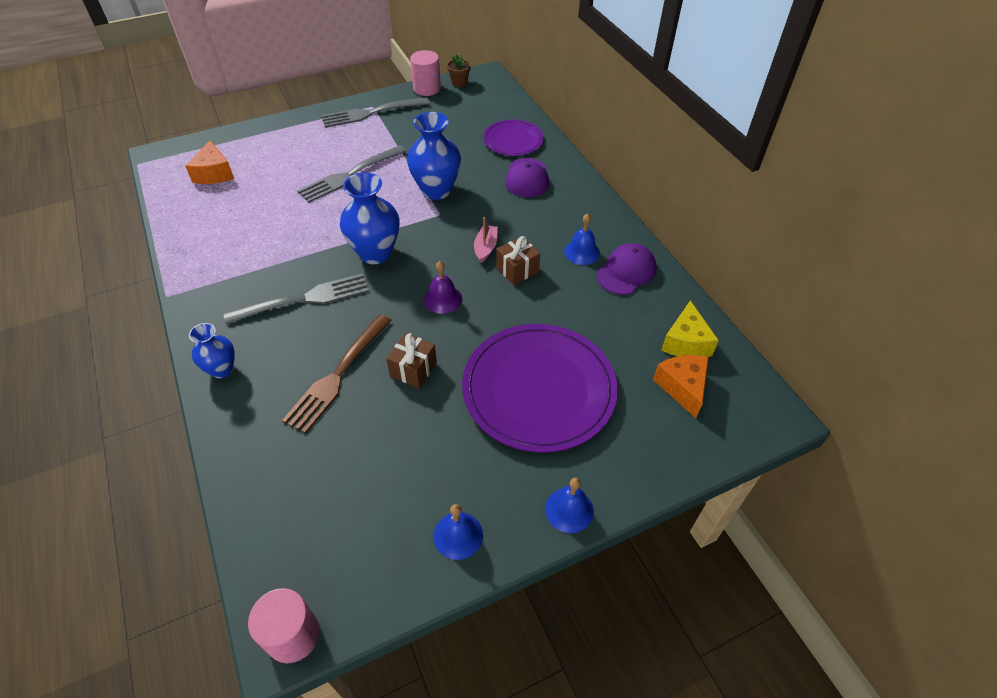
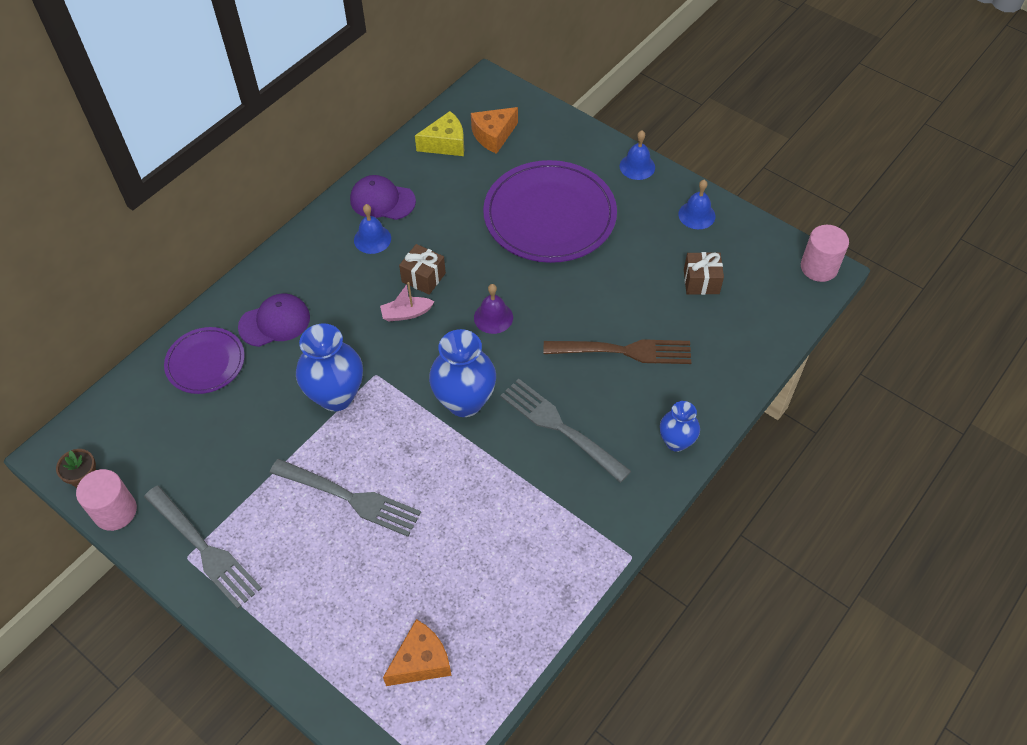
camera: 115 degrees left, 5 degrees up
(413, 369) = (583, 302): brown gift -> brown gift (701, 282)

